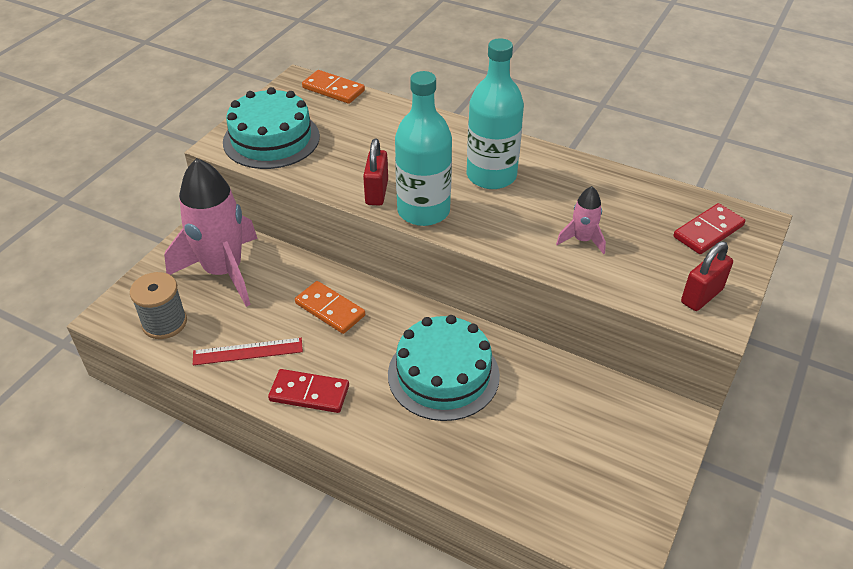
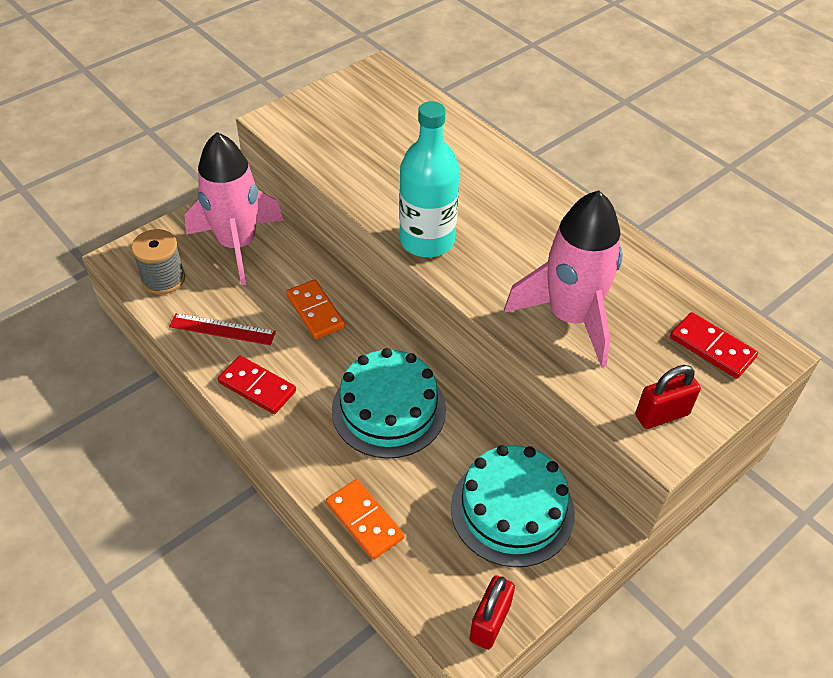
camera: 20 degrees right, 5 degrees up
(271, 139) = (321, 126): turquoise cake -> turquoise cake (512, 510)
(333, 89) = (407, 87): orange domino -> orange domino (365, 520)
(376, 192) = (392, 208): red padlock -> red padlock (490, 622)
(491, 176) = (515, 222): turquoise bottle -> none
(582, 240) = (570, 317): pink rocket -> pink rocket, size x2.25
(708, 231) = (712, 347): red domino -> red domino turned 60 degrees clockwise

